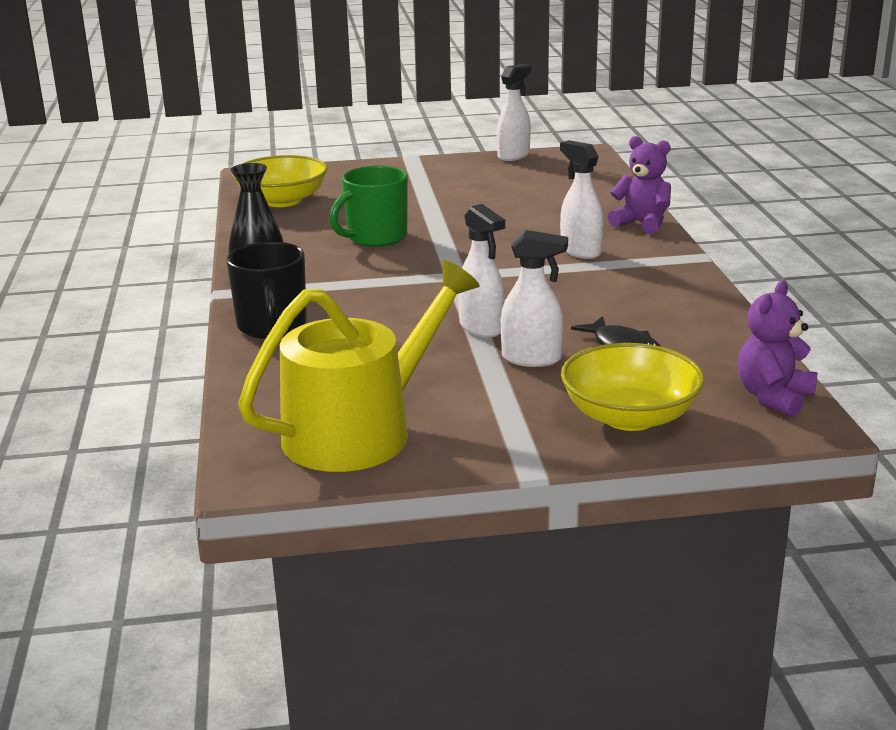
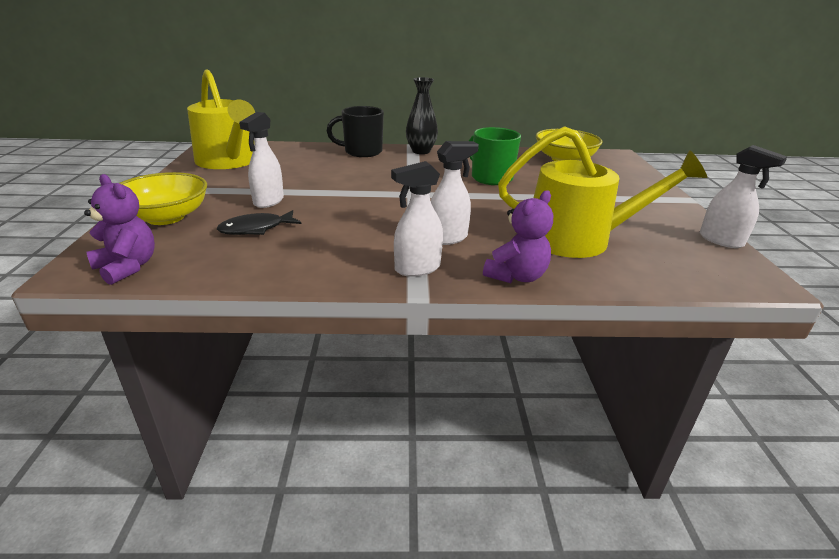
camera: 95 degrees right, 5 degrees up
(481, 328) = (324, 193): white spray bottle -> white spray bottle (417, 268)
(544, 201) = (578, 238): none -> yellow watering can

